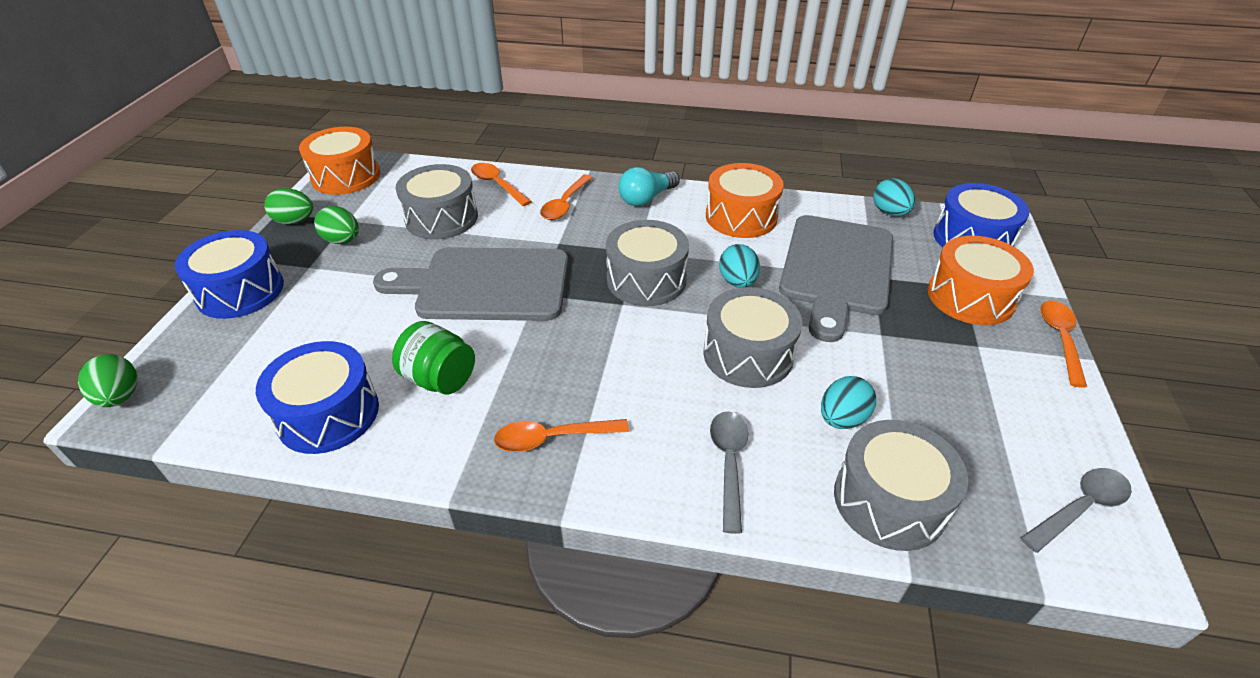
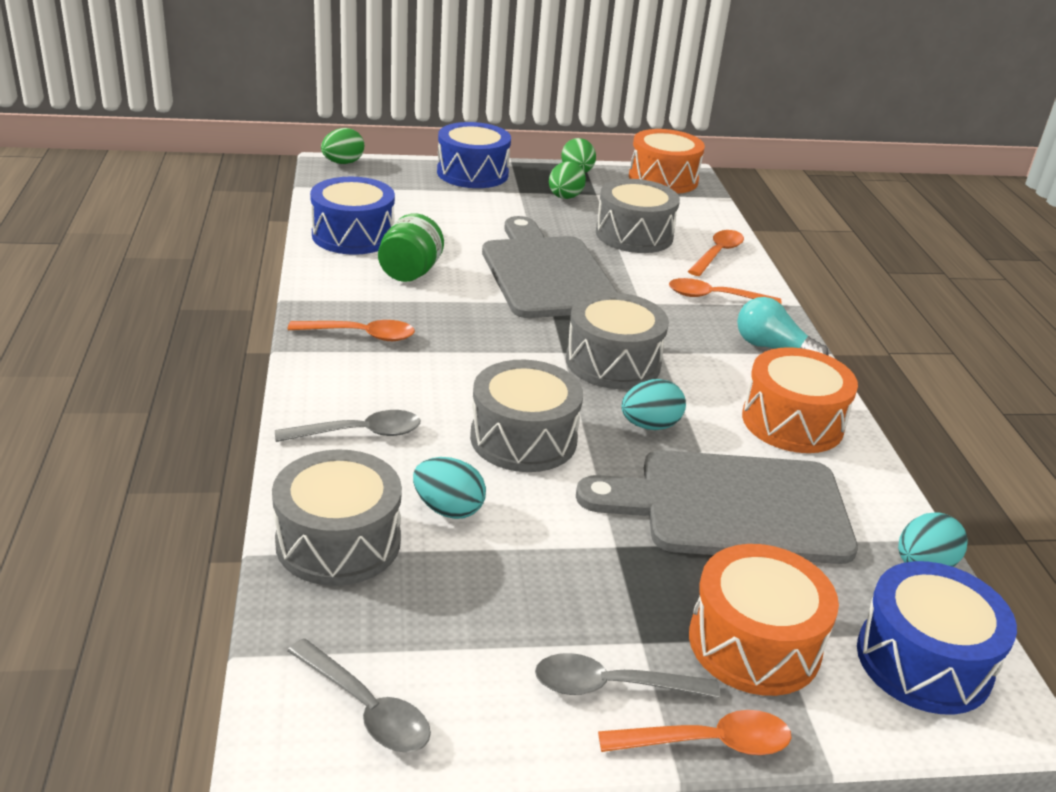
camera: 70 degrees right, 10 degrees down
(553, 438) = (360, 335): orange spoon -> orange spoon turned 120 degrees clockwise
(1023, 369) = (613, 686): none -> grey spoon

